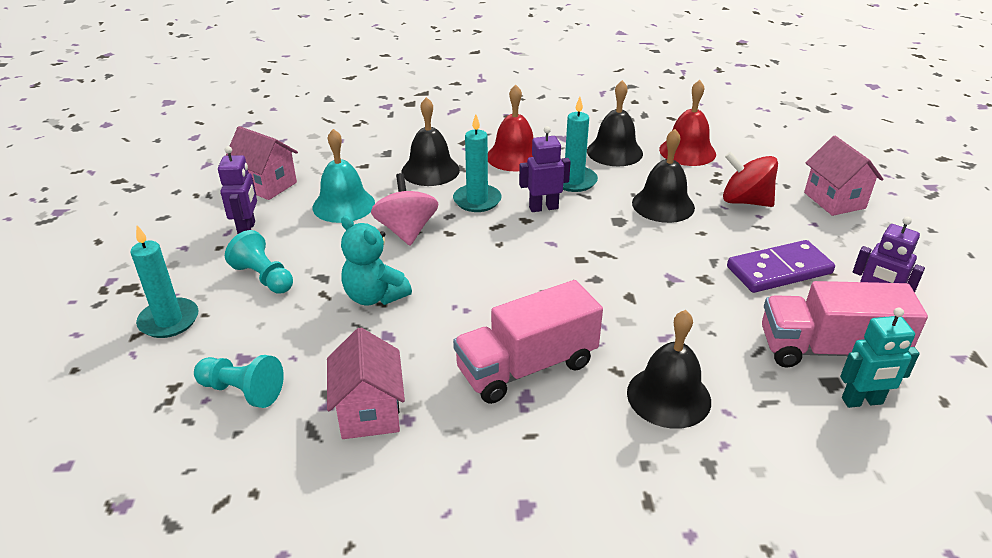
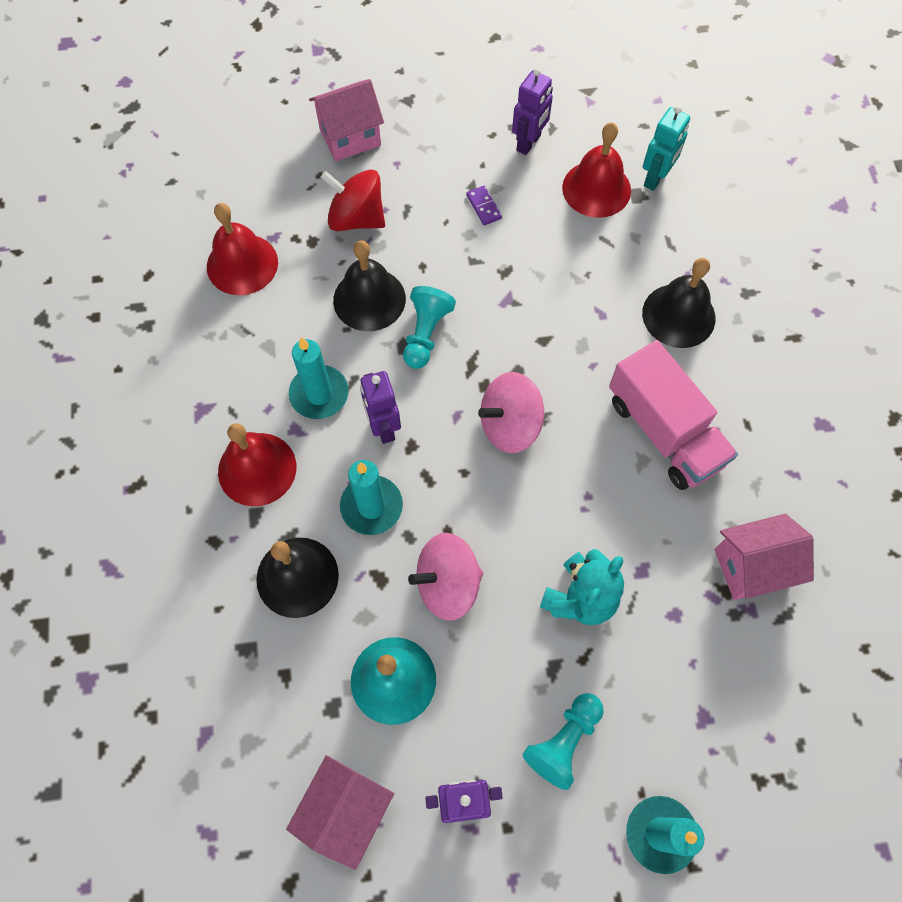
camera: 95 degrees left, 30 degrees up
(242, 391) = (751, 702): turquoise pawn -> turquoise pawn (425, 334)
(541, 270) = (510, 425): none -> pink spinning top
(614, 152) = (243, 346): black bell -> none
(745, 201) = (356, 218): red spinning top -> red spinning top turned 90 degrees clockwise
(779, 270) = (484, 207): purple domino -> purple domino, size x0.44
(829, 350) = (596, 189): pink truck -> red bell
(862, 401) = (656, 178): turquoise robot -> turquoise robot turned 45 degrees clockwise

